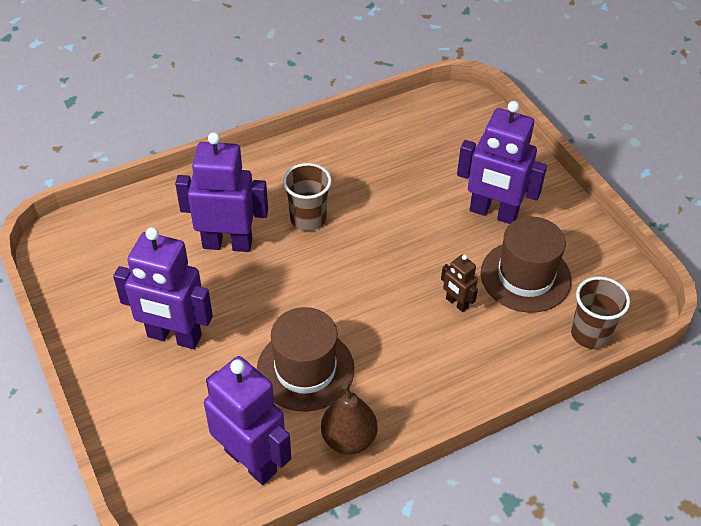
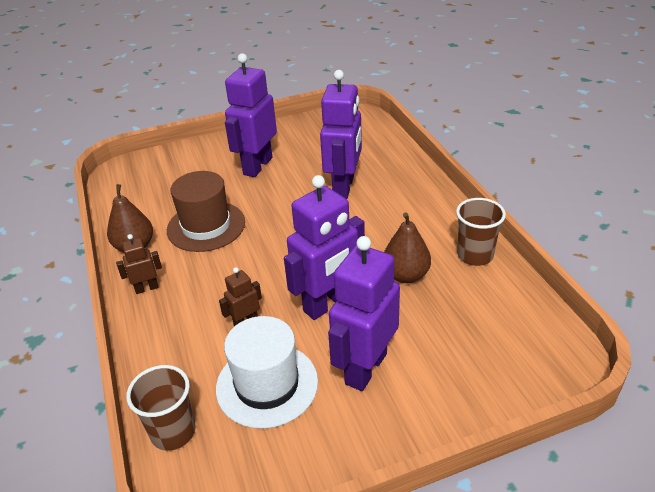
camera: 100 degrees right, 10 degrees down
(251, 460) = (141, 201): purple robot -> purple robot (328, 304)
(308, 219) = (368, 230): brown cup -> brown cup (475, 255)
(375, 189) = (406, 275): none -> brown pear
(420, 404) = (147, 288): none -> brown robot
(525, 276) = (267, 384): brown hat -> white hat

